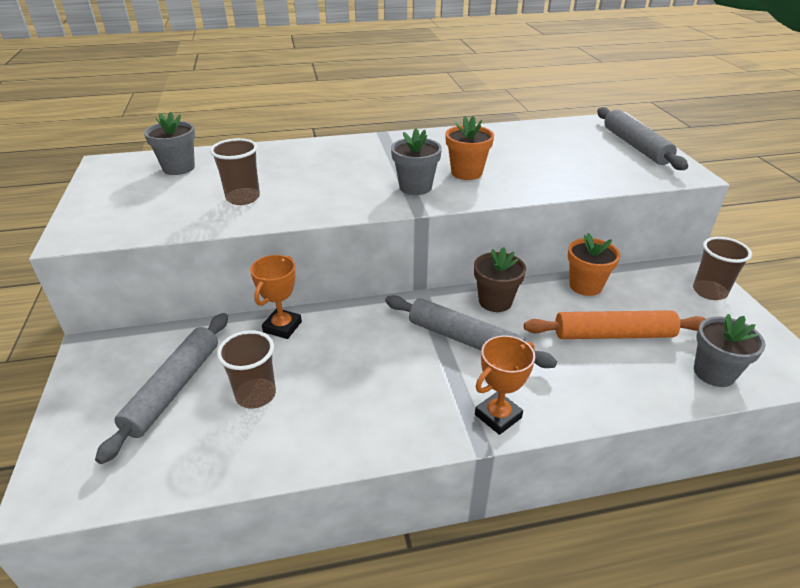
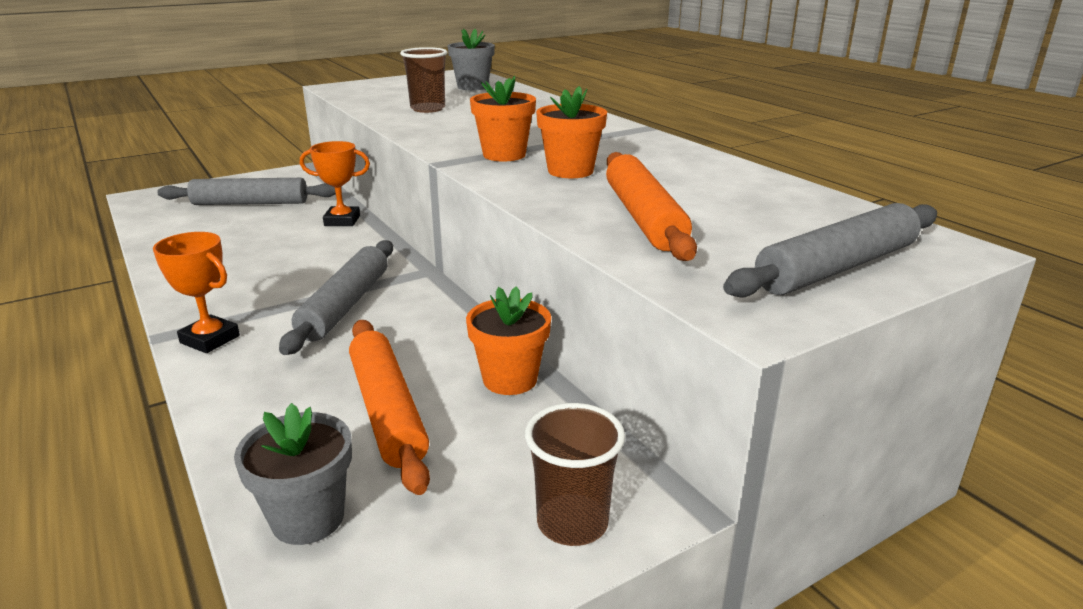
camera: 70 degrees right, 10 degrees down
(256, 395) = (243, 229): brown cup -> none
(415, 187) = (504, 155): grey flower pot -> orange flower pot
(495, 301) = (433, 315): brown flower pot -> none
(560, 170) = (643, 217): none -> orange rolling pin

